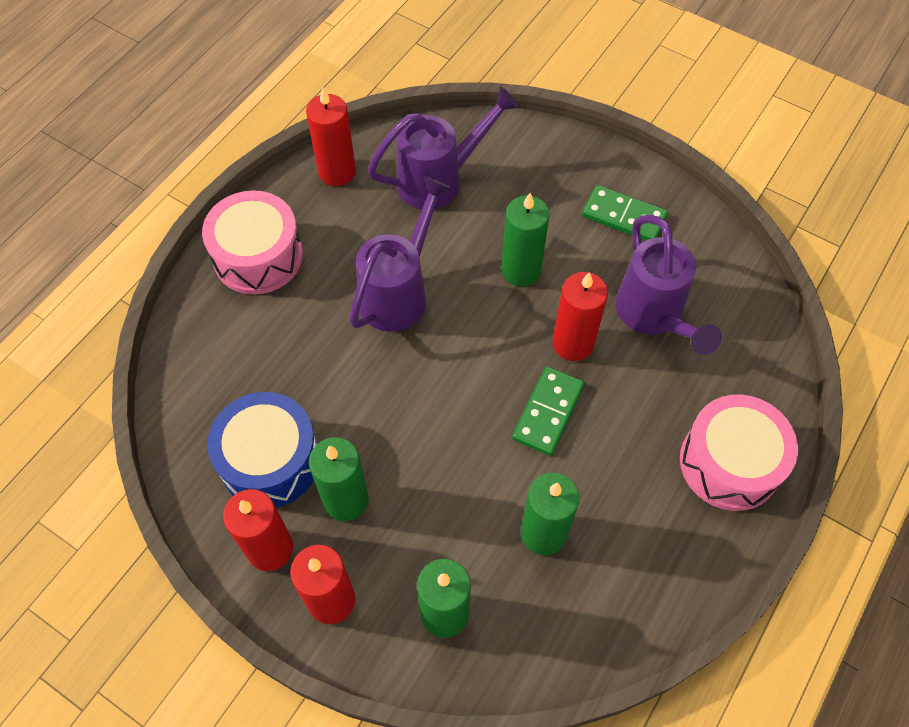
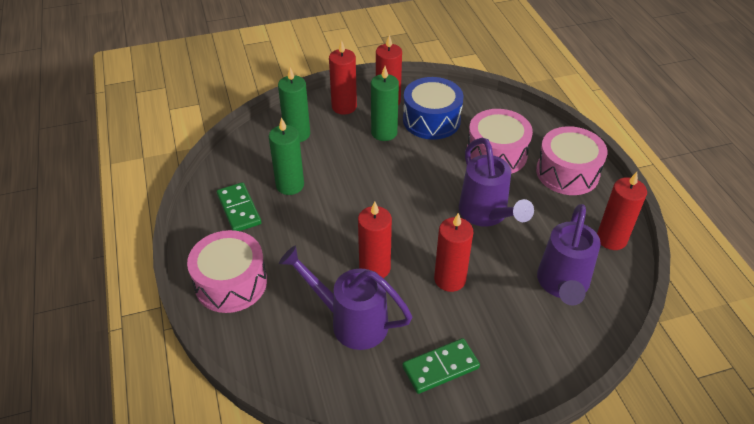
camera: 130 degrees right, 15 degrees down
(281, 343) = (496, 154): none -> pink drum
(521, 270) = (450, 279): green candle -> red candle
(548, 412) = (346, 228): green domino -> green domino (239, 209)

